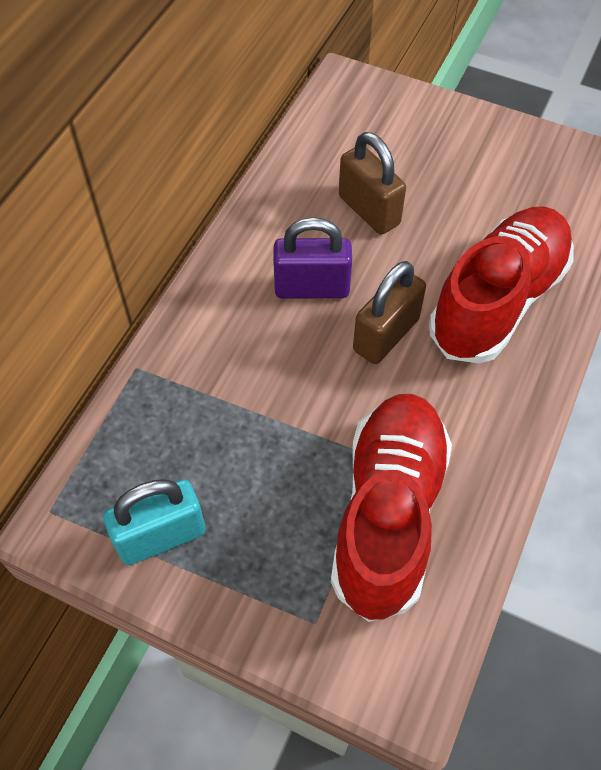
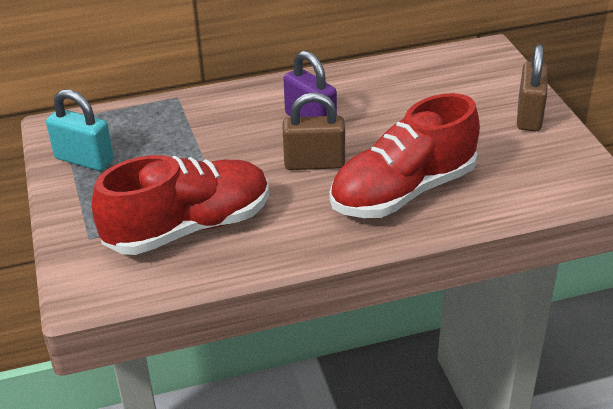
camera: 50 degrees right, 20 degrees down
(369, 210) = (399, 110): brown padlock -> brown padlock (529, 116)
(497, 301) = (403, 191): red shoe -> red shoe turned 150 degrees clockwise

